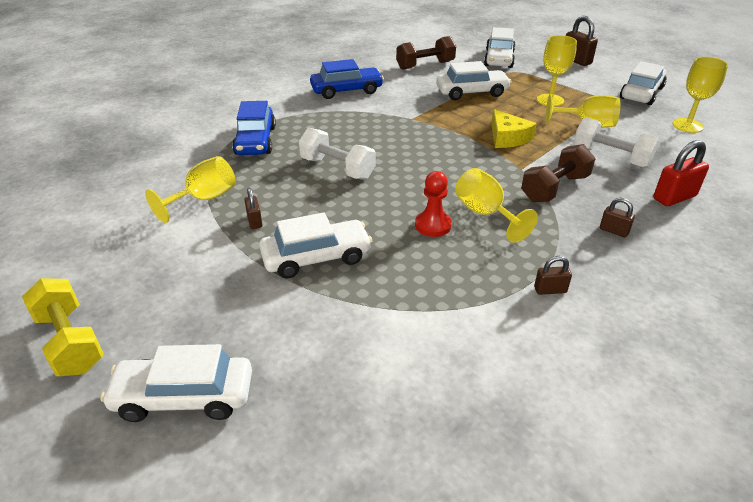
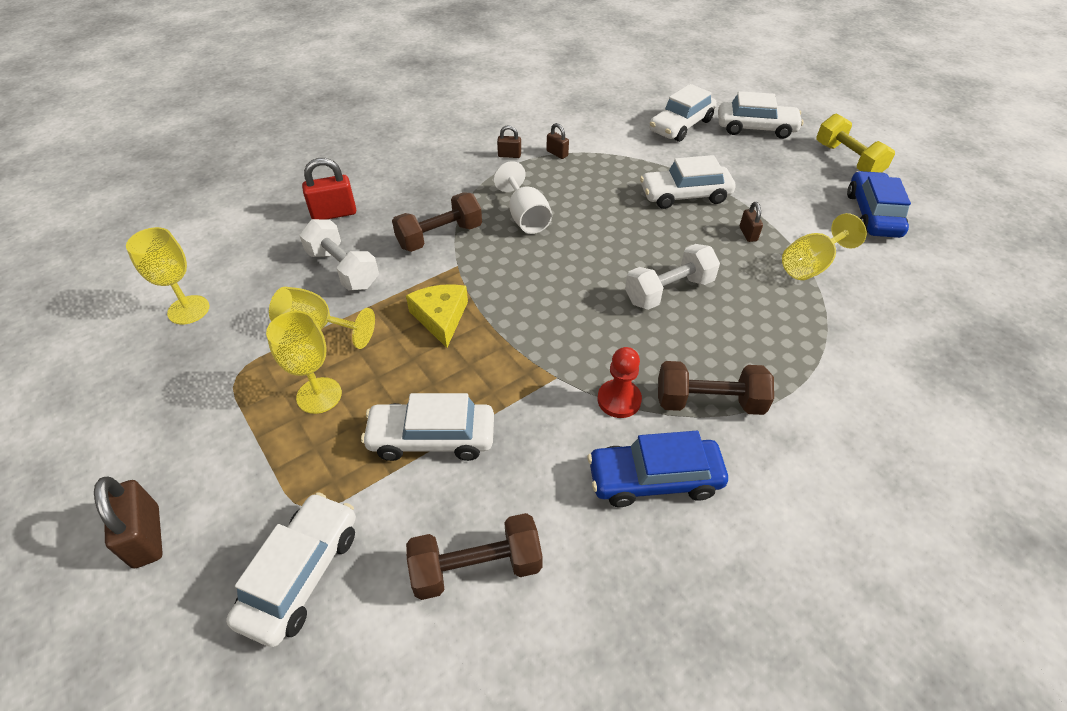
camera: 170 degrees left, 10 degrees up
(255, 141) = (784, 355): blue car -> blue car (872, 214)
(313, 117) = (709, 402): none -> brown dumbbell
(337, 168) = (669, 291): white dumbbell -> white dumbbell turned 75 degrees counterclockwise
(433, 225) = (579, 212): red pawn -> red pawn (619, 400)
(485, 214) = (525, 217): yellow goblet -> white goblet
(613, 231) = (423, 190): brown padlock -> brown padlock (557, 153)
(641, 93) = (158, 394): white car -> white car (681, 126)

